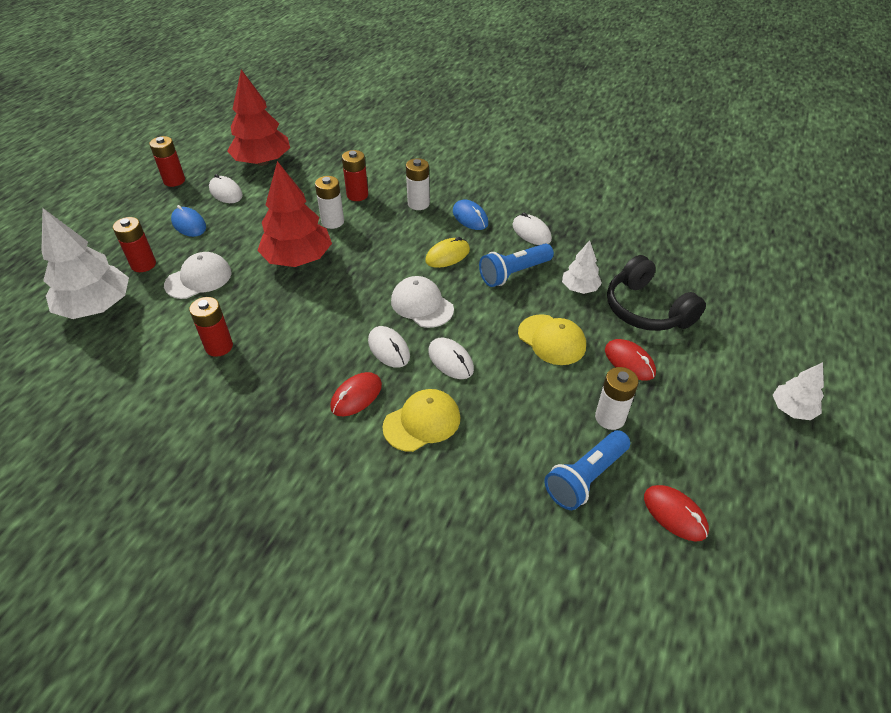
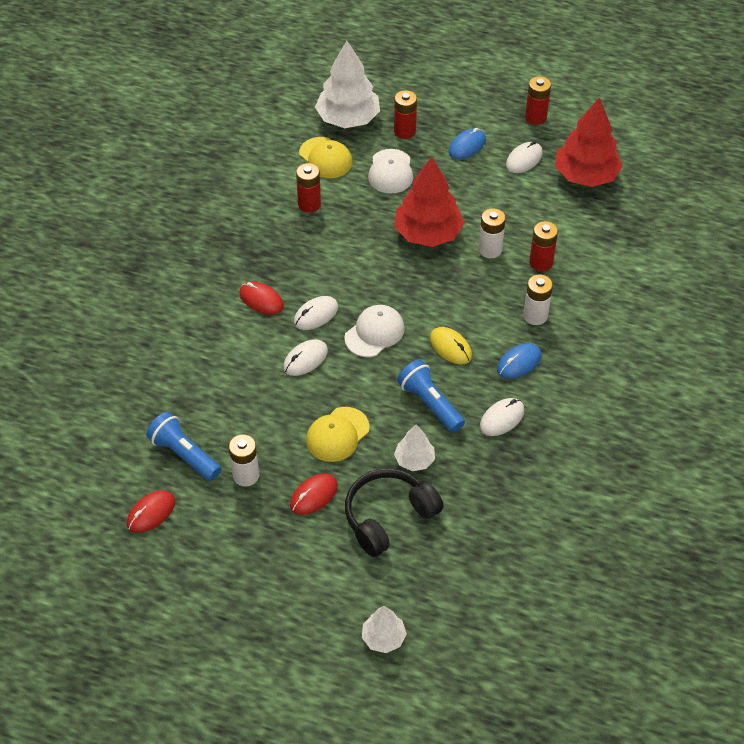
camera: 85 degrees right, 5 degrees up
(198, 279) = (390, 171): white cap -> white cap turned 45 degrees clockwise
(422, 422) = (236, 345): yellow cap -> yellow cap (325, 158)
(792, 409) = (262, 623): white tree -> white tree (383, 637)

